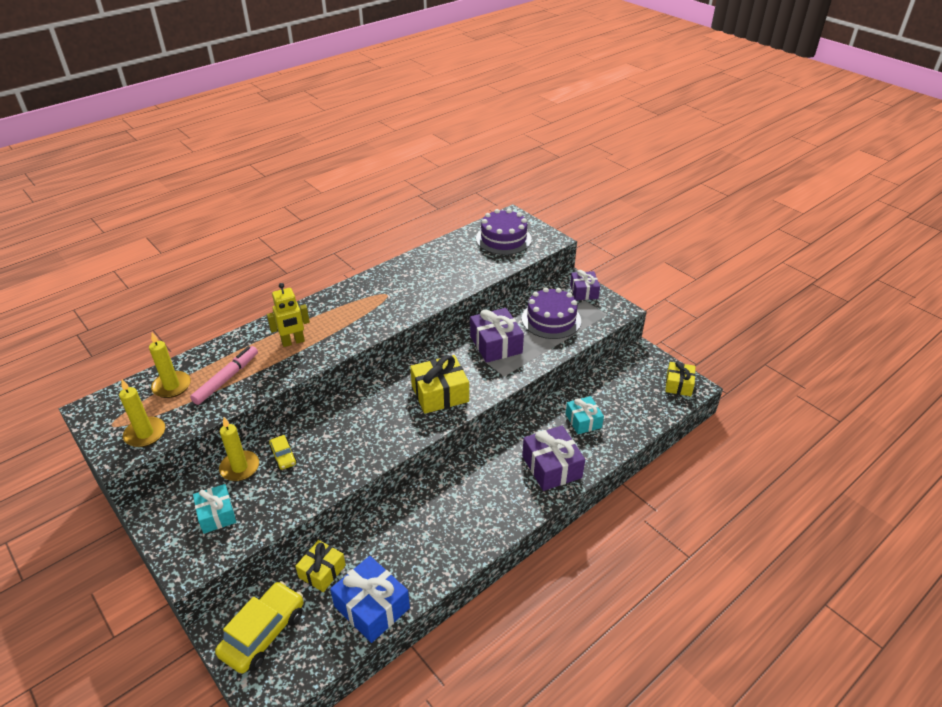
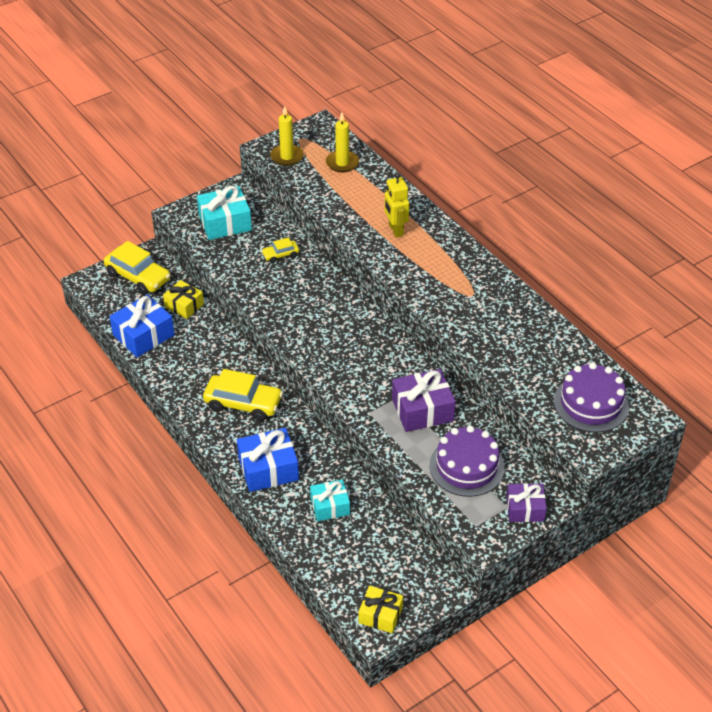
camera: 95 degrees right, 5 degrees up
(217, 514) = (225, 223): turquoise gift -> turquoise gift, size x1.54
(226, 379) = (347, 193): pink marker -> none
(240, 468) = (272, 230): yellow candle -> none
(440, 393) = (347, 359): yellow gift -> none
(472, 495) = (243, 403): none -> yellow car
(551, 467) = (268, 469): purple gift -> blue gift

